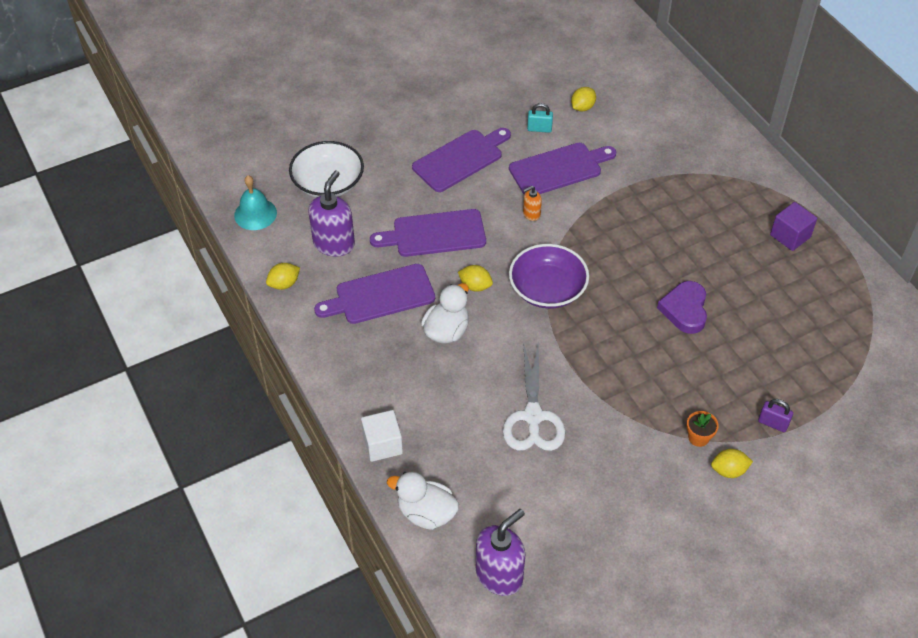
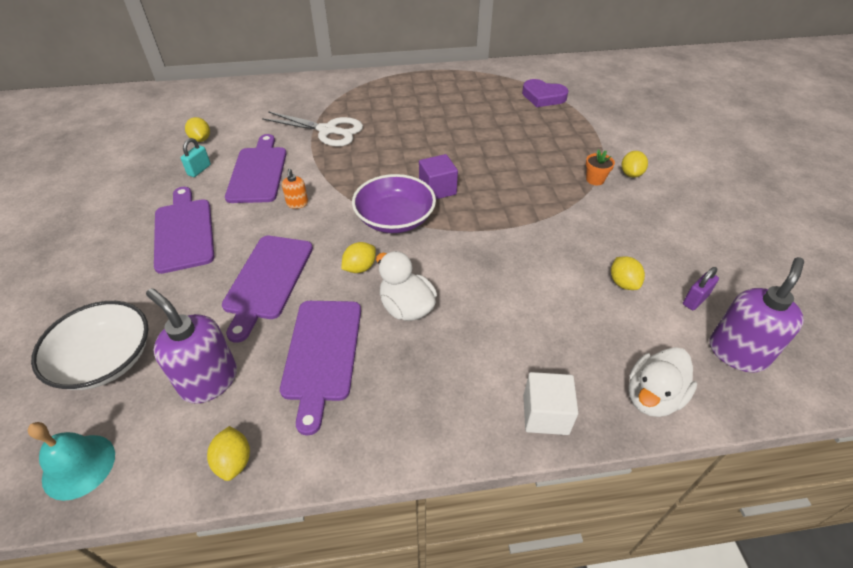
camera: 70 degrees left, 5 degrees down
(499, 575) = (737, 352): purple soap dispenser -> purple soap dispenser turned 60 degrees clockwise
(533, 416) = (544, 271): white scissors -> white scissors (328, 131)
(547, 480) = (623, 283): none -> yellow lemon
(685, 310) = (462, 150): purple heart -> purple heart (543, 97)
(773, 423) = (590, 141): purple padlock -> purple padlock (695, 300)
(790, 236) = (420, 86): purple cube -> purple cube (437, 189)

